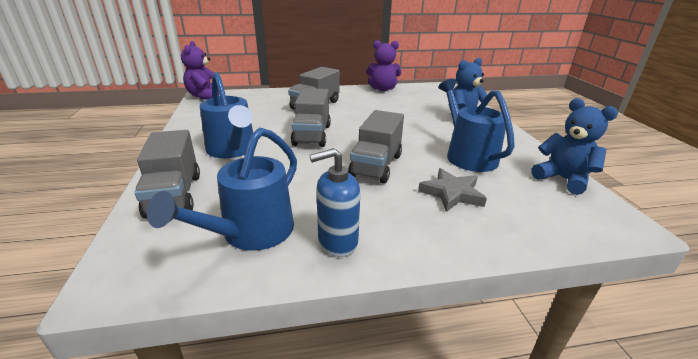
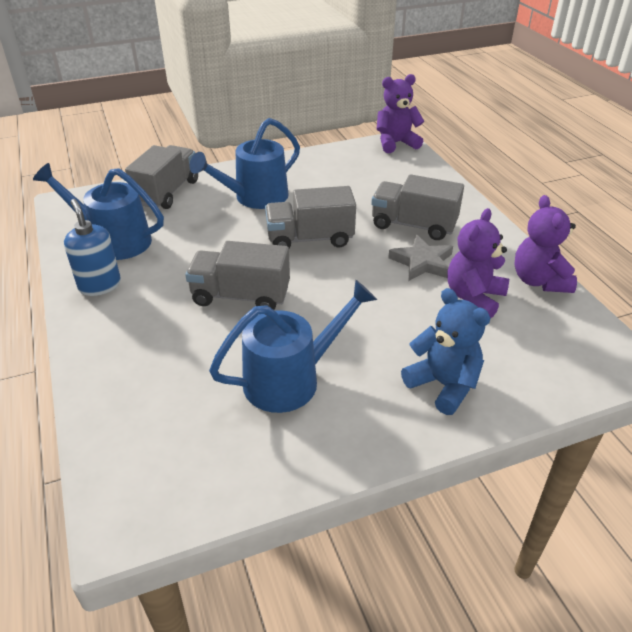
camera: 80 degrees right, 10 degrees up
(174, 195) = (167, 192): grey truck -> grey truck turned 135 degrees clockwise
(393, 102) = (474, 298): none -> purple teddy bear
(451, 193) = (184, 358): grey star -> grey star (422, 262)
(563, 179) = (236, 482): blue teddy bear -> none

